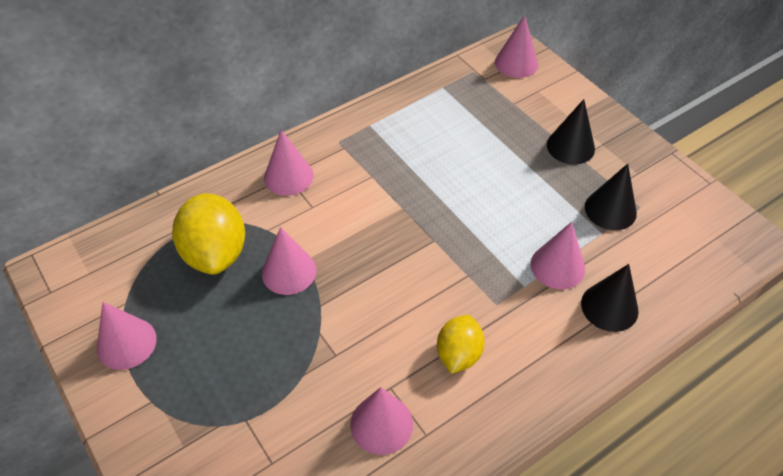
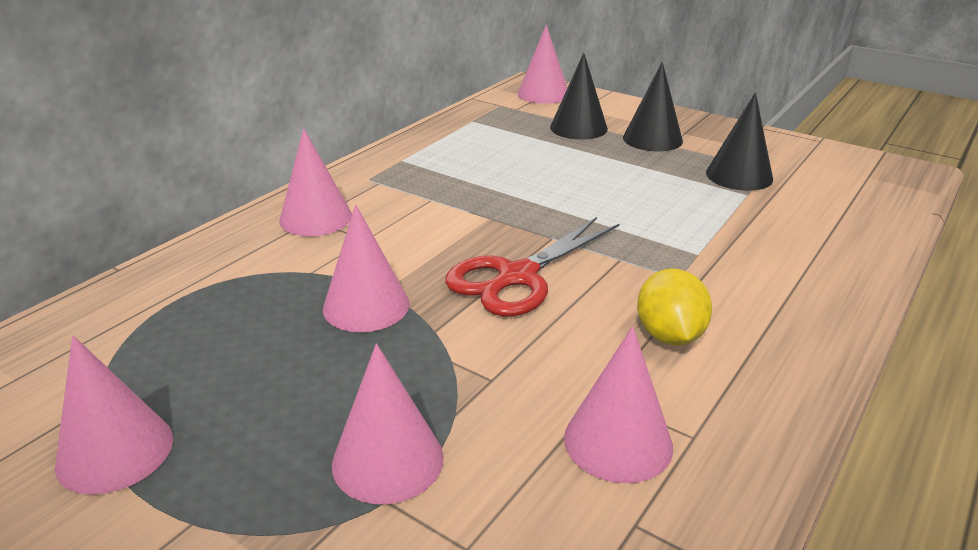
camera: 20 degrees left, 20 degrees down
(215, 253) = (238, 310): yellow lemon -> none
(391, 273) = (517, 277): none -> red scissors
(557, 266) = (722, 229): pink cone -> pink cone (388, 460)
(609, 307) = (814, 250): black cone -> black cone (578, 128)

